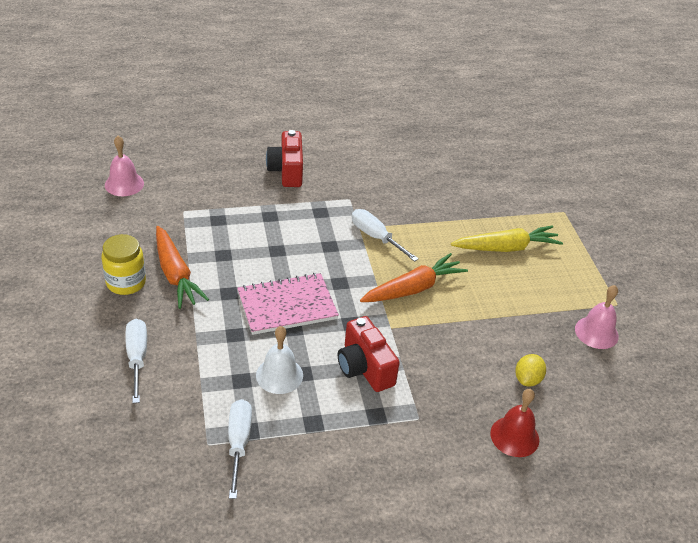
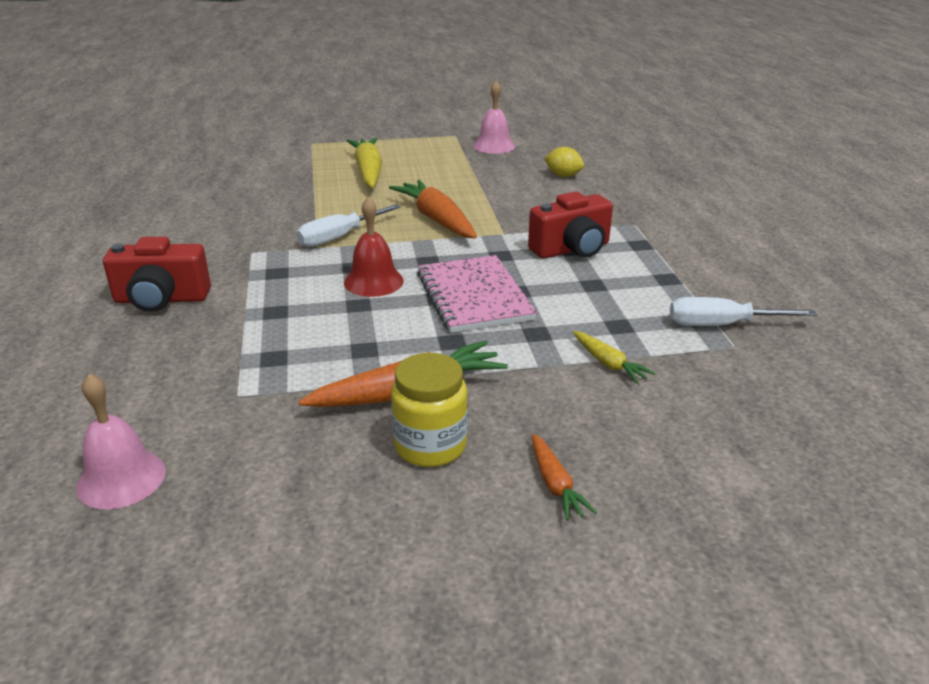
camera: 85 degrees left, 10 degrees down
(83, 329) = (555, 484): none -> orange carrot
(137, 358) = (606, 417): white screwdriver -> none
(194, 368) = (608, 364): none -> yellow carrot
(279, 375) = (600, 300): white bell -> none
(514, 436) = (637, 185): red bell -> red bell (373, 281)

